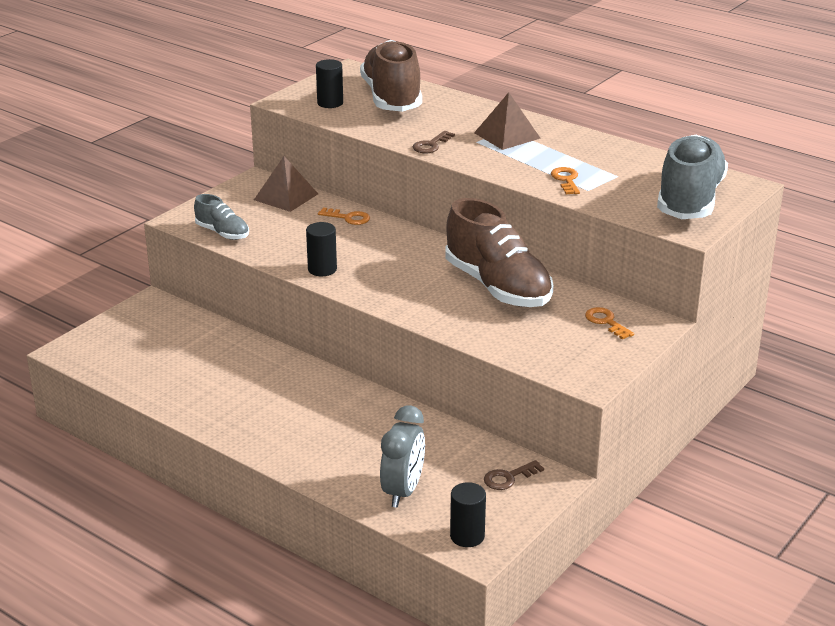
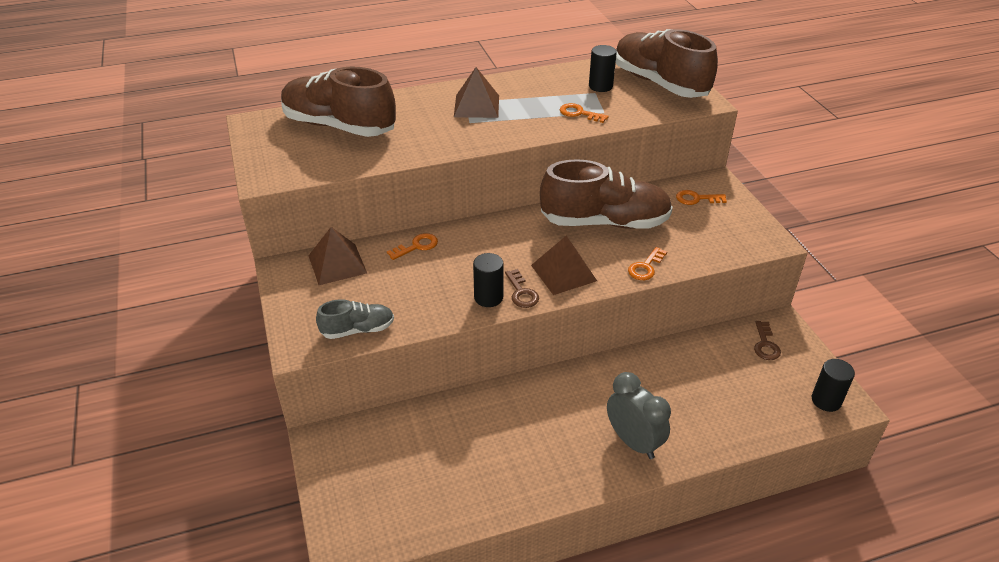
camera: 55 degrees left, 10 degrees up
(330, 103) = (303, 158): black cylinder -> black cylinder (600, 86)
(396, 290) = (563, 273): none -> brown pyramid
(403, 491) = (748, 409): grey clock -> grey clock (633, 442)
(431, 145) = (451, 143): brown key -> brown key (521, 293)
(456, 326) = (645, 267): none -> orange key
(689, 200) = (660, 83): grey shoe -> brown shoe

